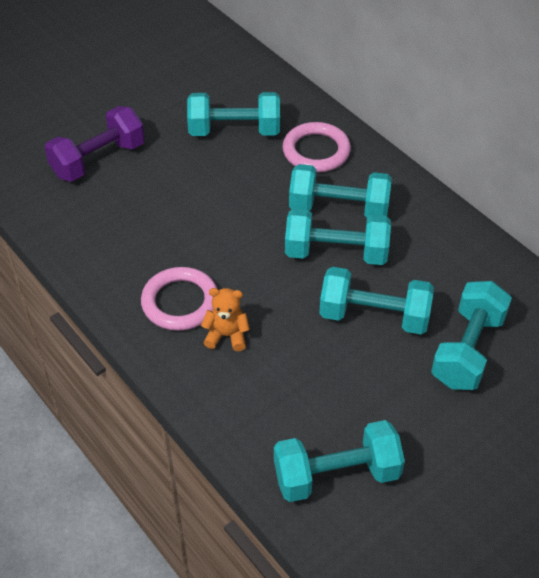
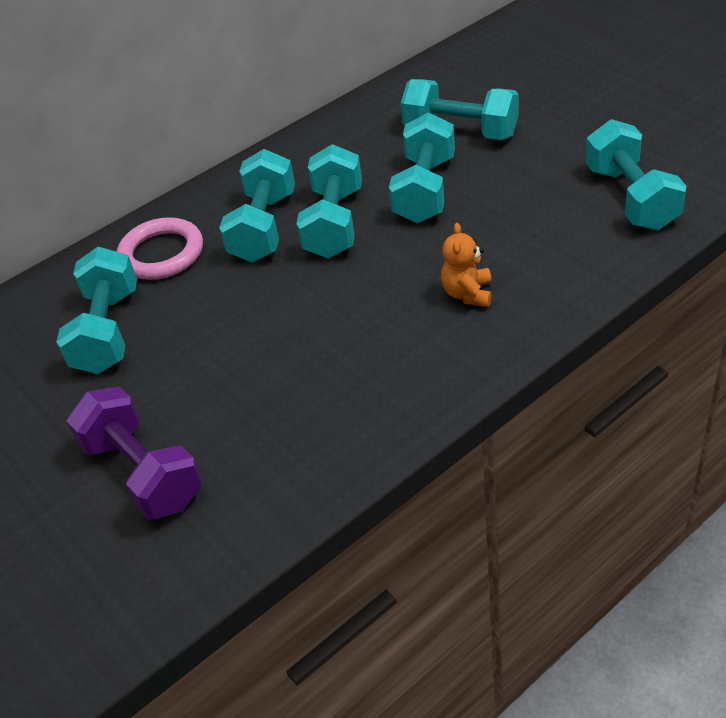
camera: 85 degrees left, 5 degrees down
(180, 302) = (420, 340): pink ring -> none

